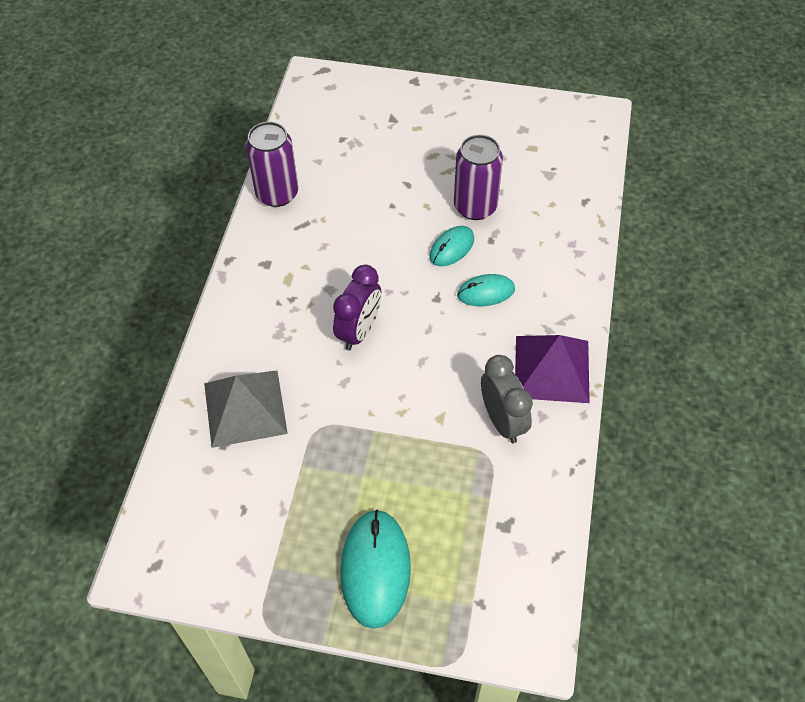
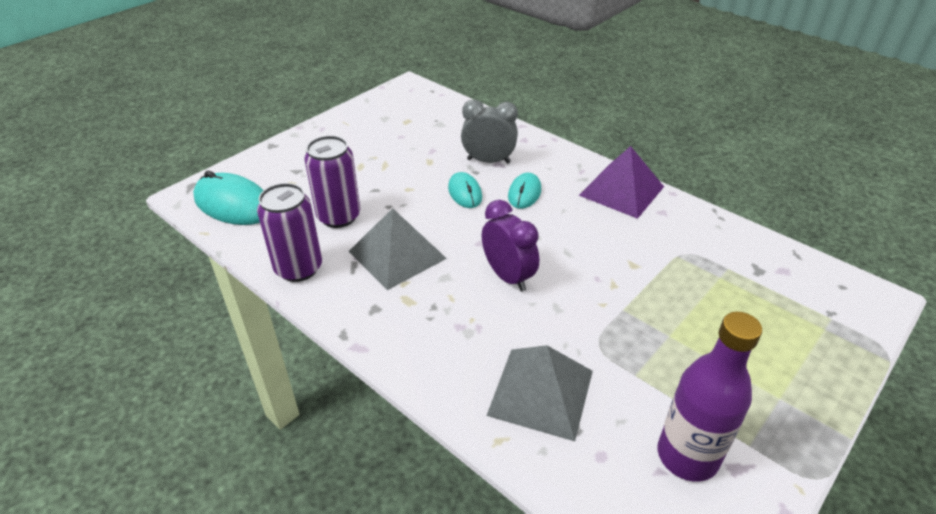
camera: 60 degrees left, 15 degrees down
(237, 526) = (687, 456): none -> purple bottle
(334, 244) = (397, 255): none -> grey pyramid
(375, 569) = (776, 366): turquoise mouse -> turquoise mouse (233, 204)
(475, 207) = (435, 166): purple can -> purple can (338, 216)
(502, 421) = (656, 232): grey clock -> grey clock (488, 161)

